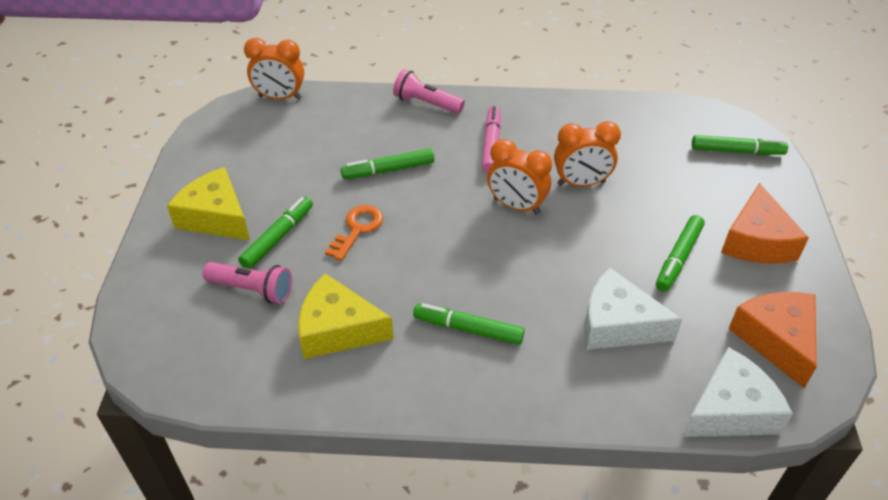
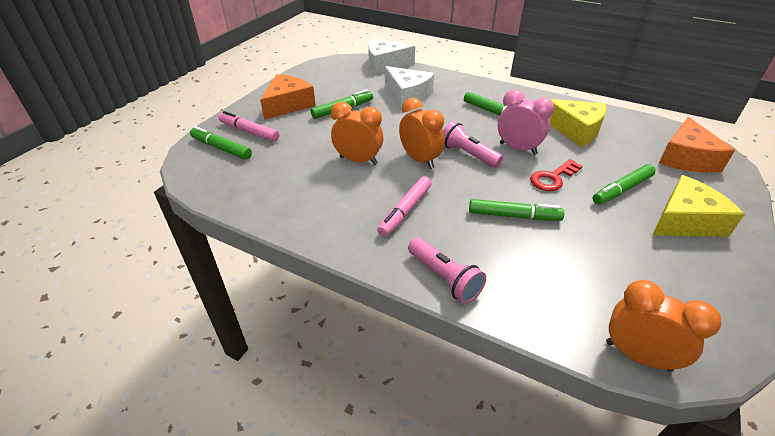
camera: 155 degrees left, 5 degrees down
(216, 217) = (685, 221): yellow cheese -> yellow cheese turned 90 degrees counterclockwise
(252, 289) = (638, 163): pink flashlight -> pink flashlight (468, 154)
(357, 229) = (553, 178): orange key -> red key
(409, 263) = (518, 148): none -> pink clock
(740, 181) = (249, 132): none -> pink marker
(776, 340) = (335, 74): orange cheese -> orange cheese (686, 158)

